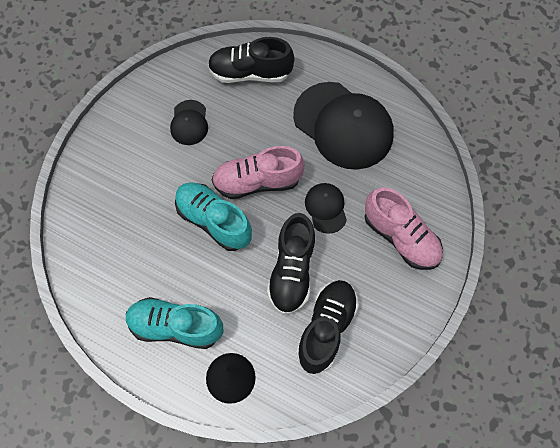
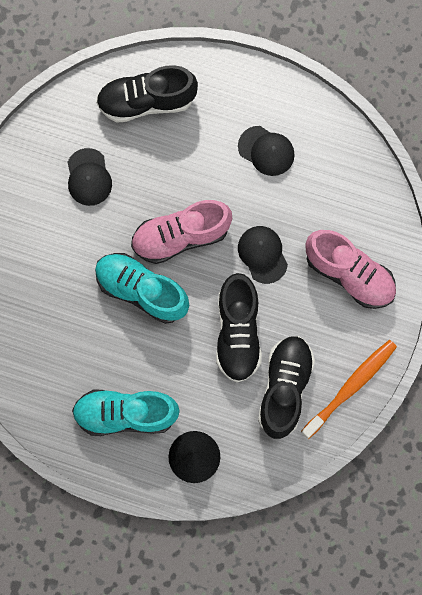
camera: 10 degrees left, 10 degrees up
(343, 125) = (266, 151): black cap -> black cap, size x0.47
(388, 338) = (350, 387): none -> orange toothbrush

